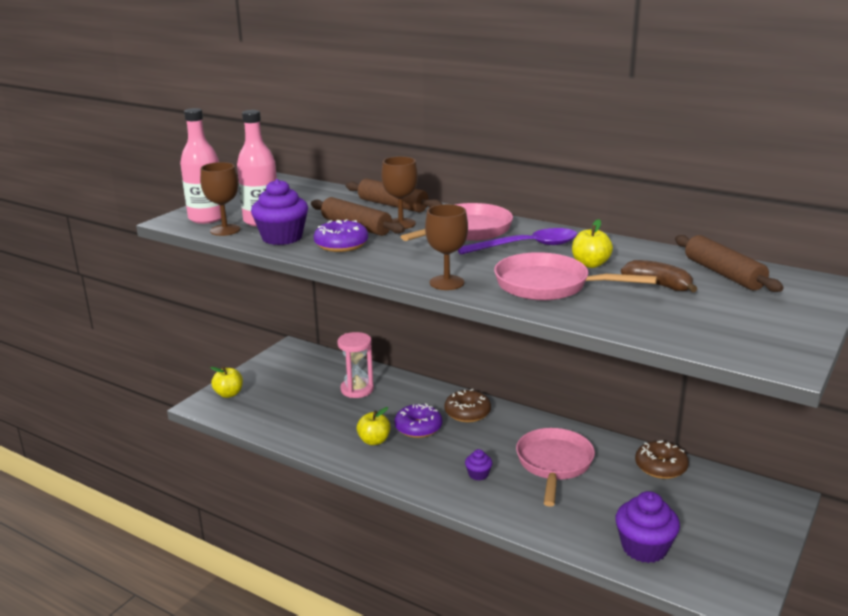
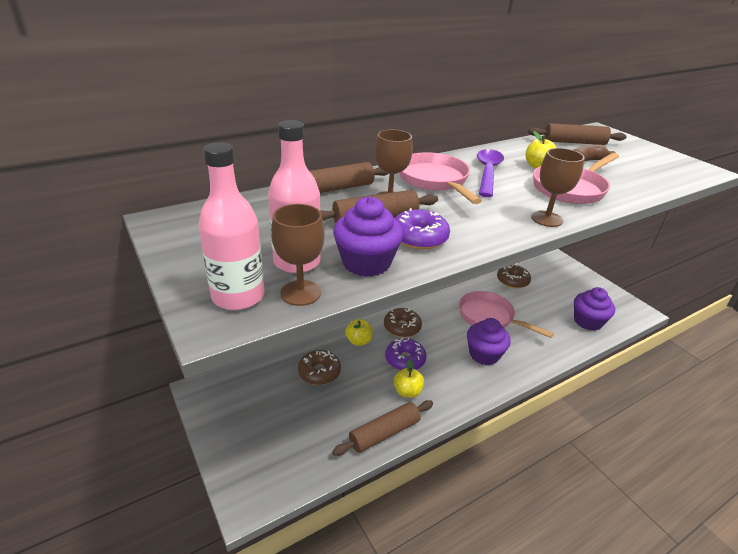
camera: 65 degrees left, 10 degrees up
(229, 394) = (244, 470): yellow apple -> yellow apple (359, 341)
(311, 443) = (384, 433): none -> brown rolling pin
(357, 389) = (319, 372): pink hourglass -> brown donut
(478, 474) = (484, 354): purple cupcake -> purple cupcake, size x2.01

